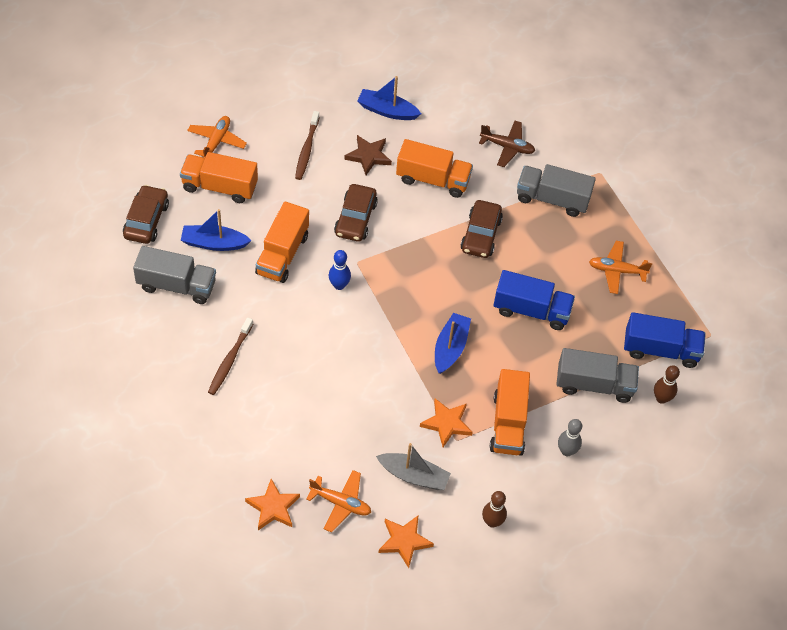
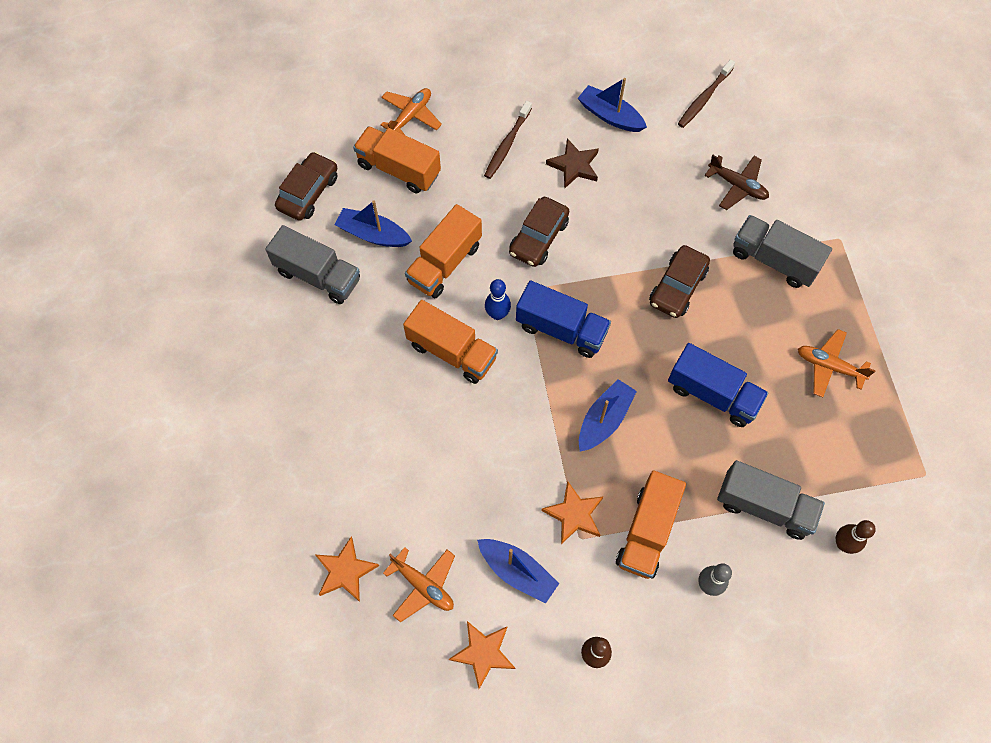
camera: 20 degrees right, 10 degrees up
(230, 360) = (349, 378): brown toothbrush -> brown toothbrush (704, 98)
(414, 476) = (517, 571): grey boat -> blue boat
(433, 179) = (640, 208): orange truck -> orange truck (452, 351)
(660, 350) = (858, 480): blue truck -> blue truck (561, 329)

